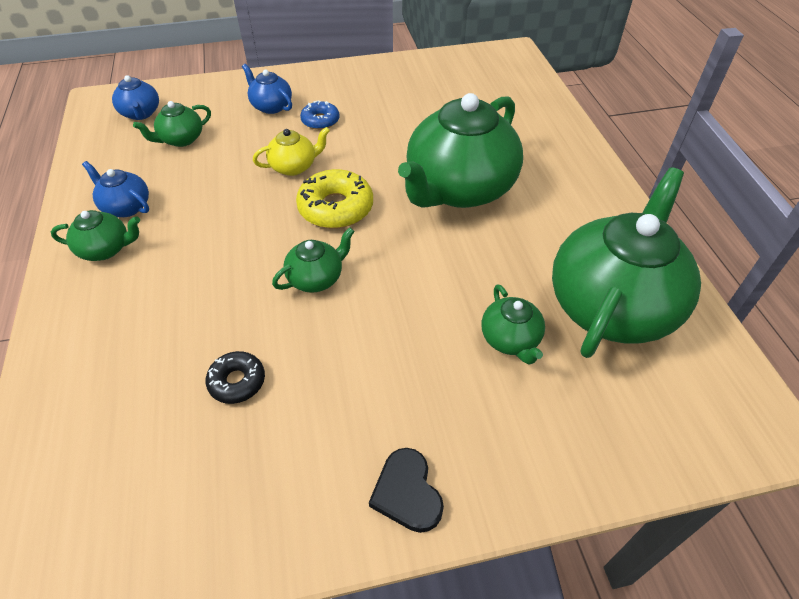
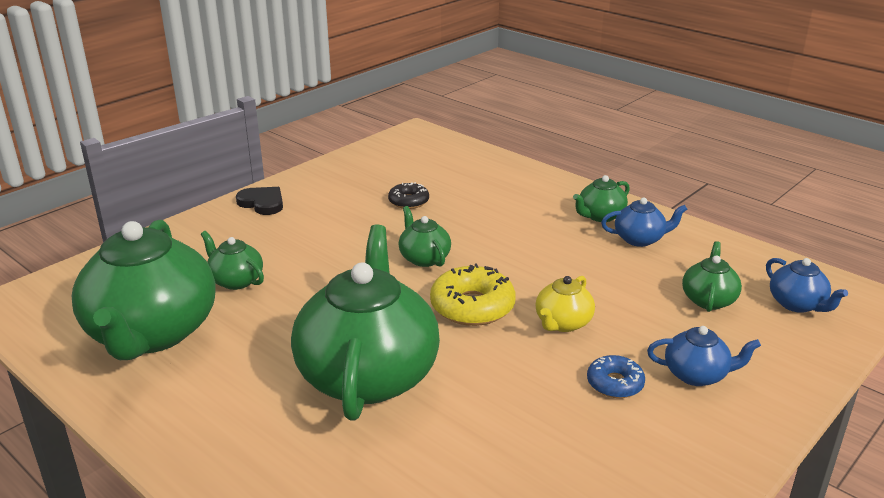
camera: 145 degrees right, 20 degrees down
(141, 113) = (797, 304): blue teapot -> blue teapot turned 150 degrees counterclockwise
(316, 278) = (424, 258): green teapot -> green teapot turned 135 degrees clockwise

